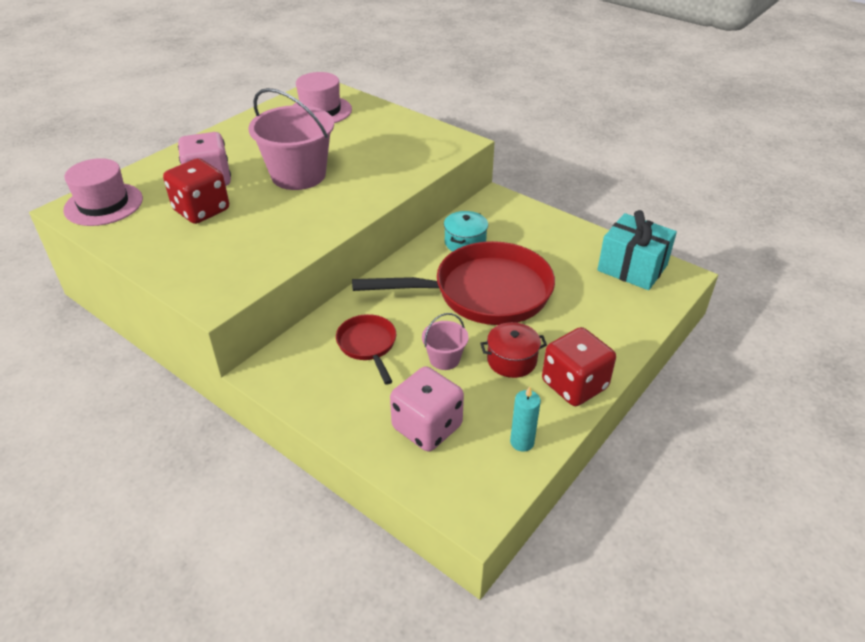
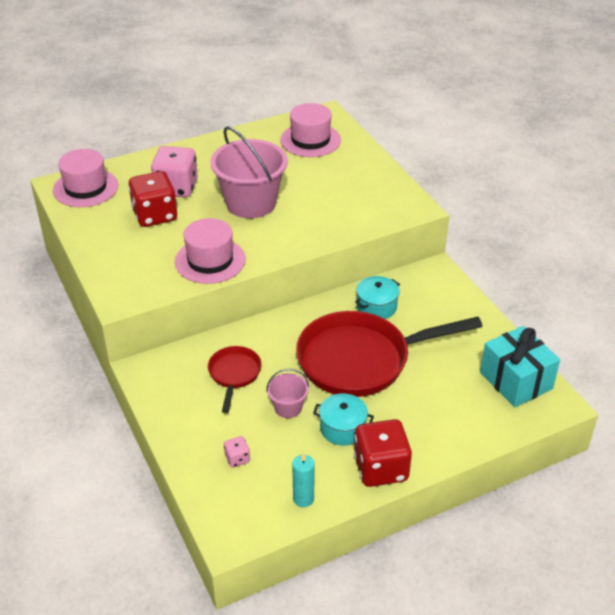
camera: 25 degrees right, 0 degrees up
(291, 236) = (210, 260): none -> pink hat
(427, 427) = (237, 459): pink dice -> pink dice, size x0.45
(484, 293) = (361, 360): red pan -> red pan turned 150 degrees clockwise
(511, 360) = (342, 428): red pot -> turquoise pot

